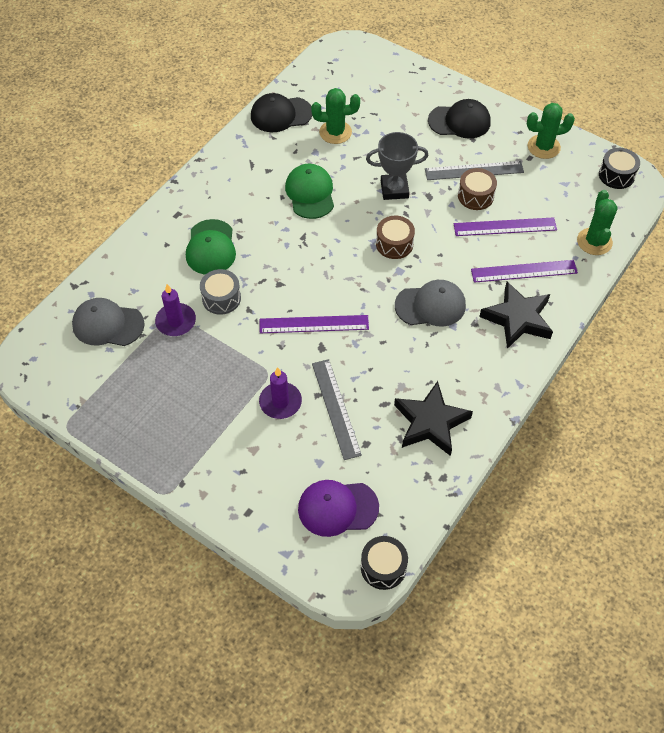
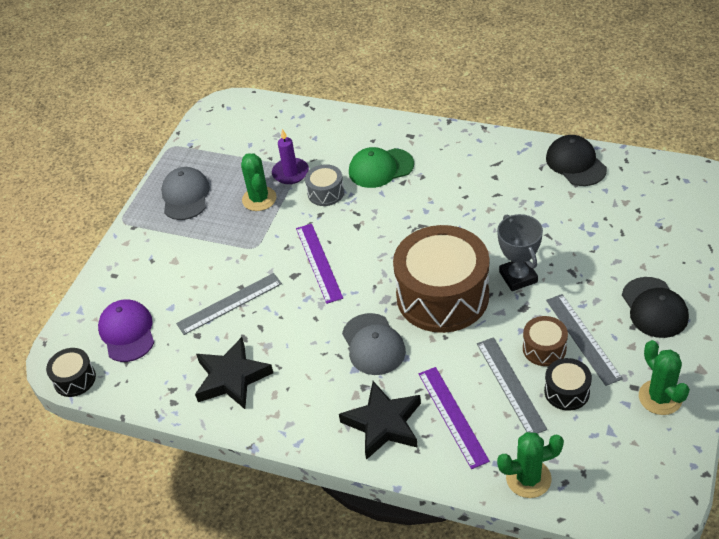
camera: 80 degrees right, 10 degrees down
(108, 324) = (274, 135): grey cap -> grey cap (185, 196)
(280, 402) = (226, 264): purple candle -> none
(310, 193) = (480, 214): green cap -> none
(335, 132) = (574, 210): green cactus -> green cactus (259, 199)
(394, 244) = (442, 296): brown drum -> brown drum, size x2.26
(505, 227) = (510, 385): purple ruler -> grey ruler
(616, 175) = (654, 485): black drum -> black drum (566, 391)

